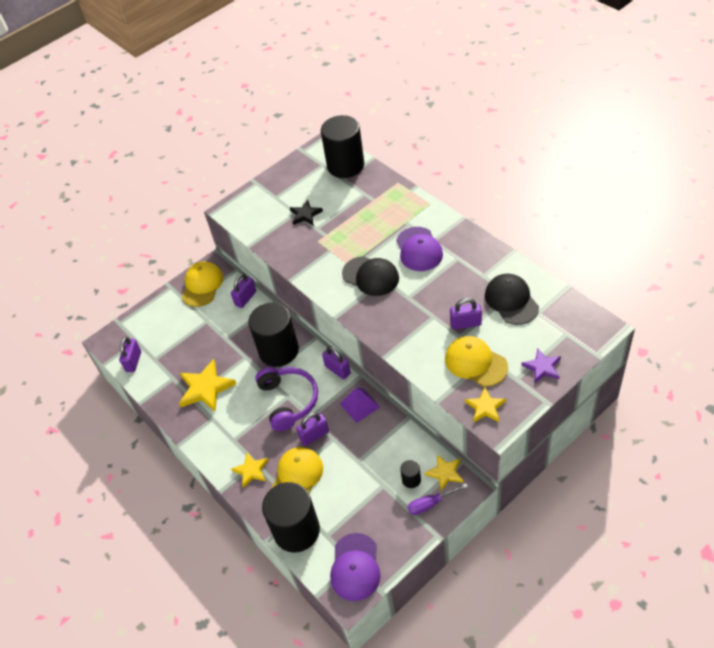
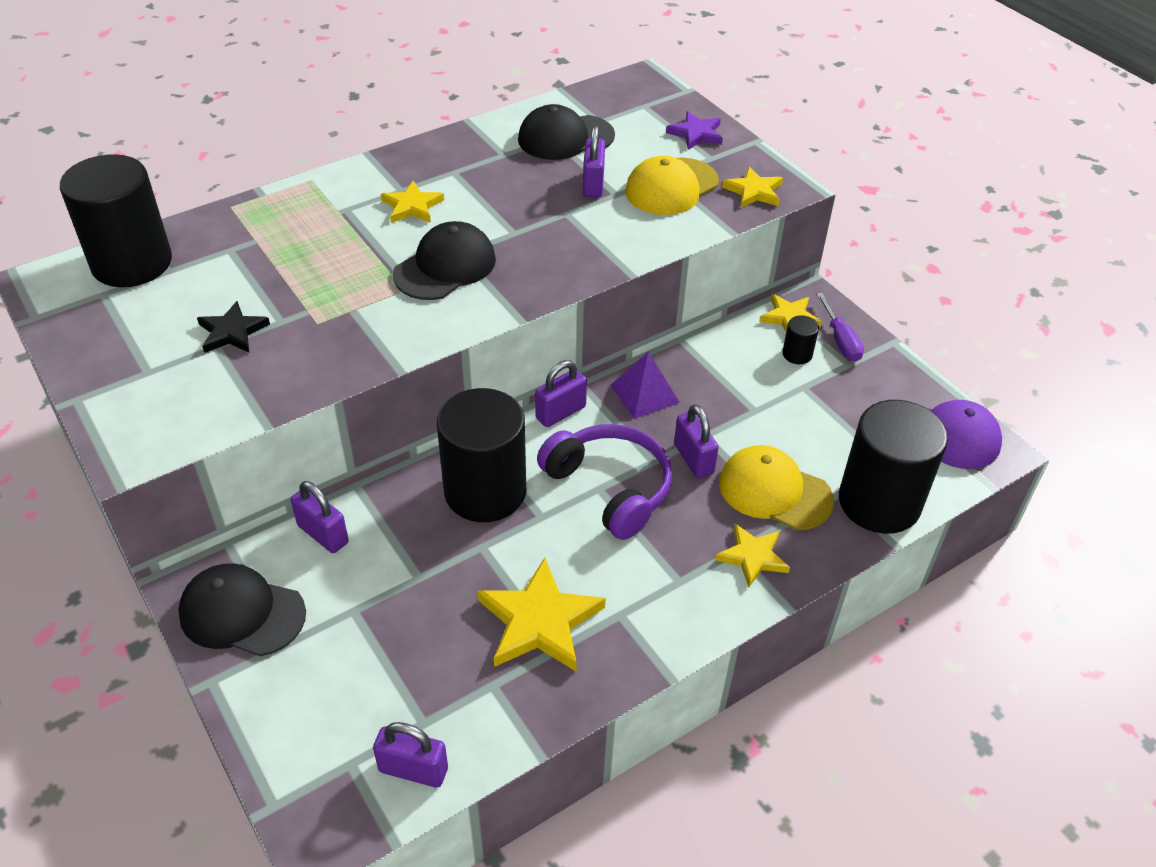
camera: 90 degrees left, 5 degrees down
(202, 285) = (242, 613): yellow cap -> black cap
(288, 401) = (610, 488): purple headphones -> purple headphones turned 60 degrees clockwise
(419, 249) = (412, 206): purple cap -> yellow star

